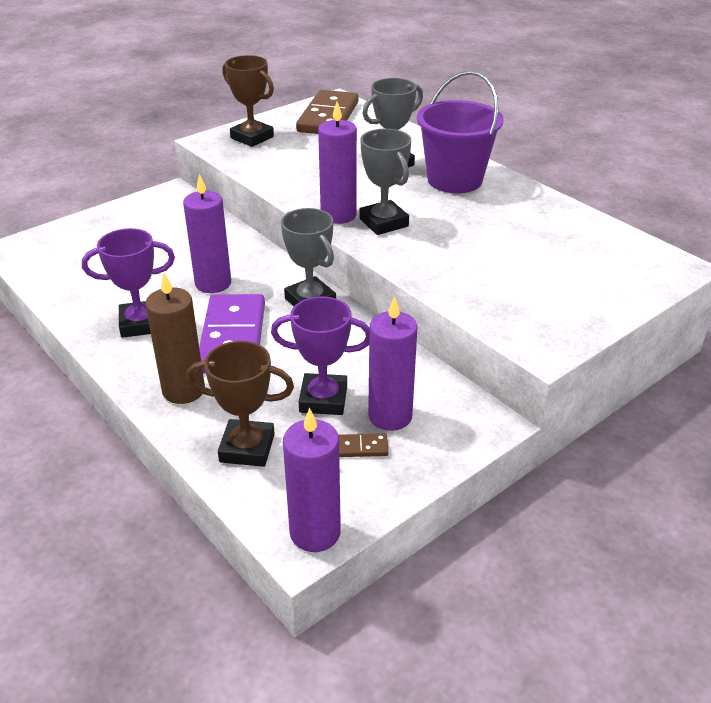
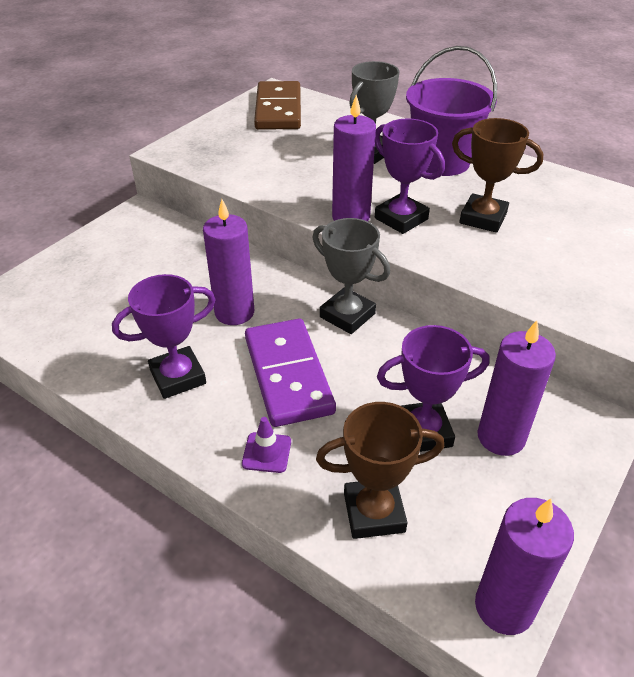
camera: 15 degrees left, 5 degrees up
(183, 390) = (266, 452): brown candle -> purple traffic cone
(252, 137) = (212, 141): brown trophy -> brown trophy (483, 218)
(360, 447) = (492, 483): brown domino -> none
(383, 222) = (401, 219): grey trophy -> purple trophy

